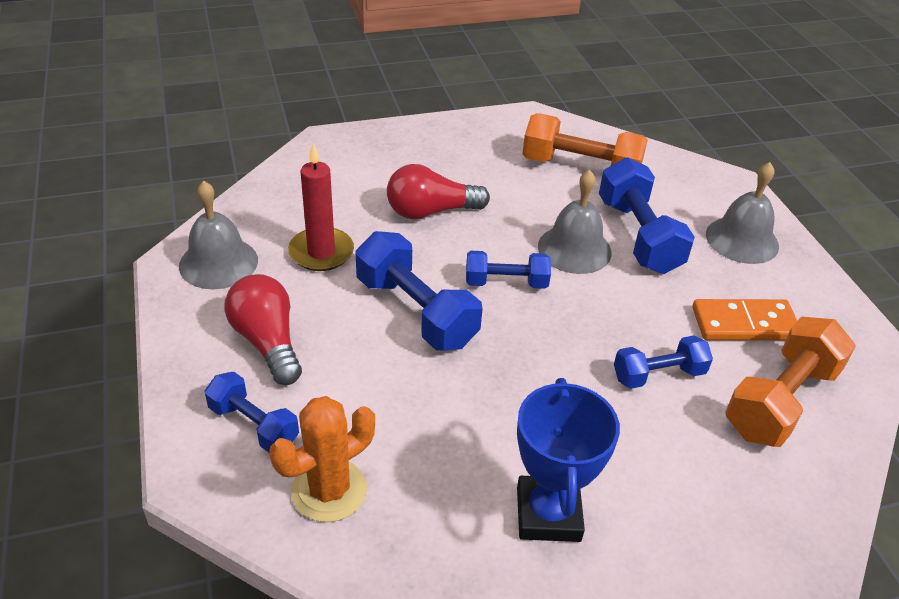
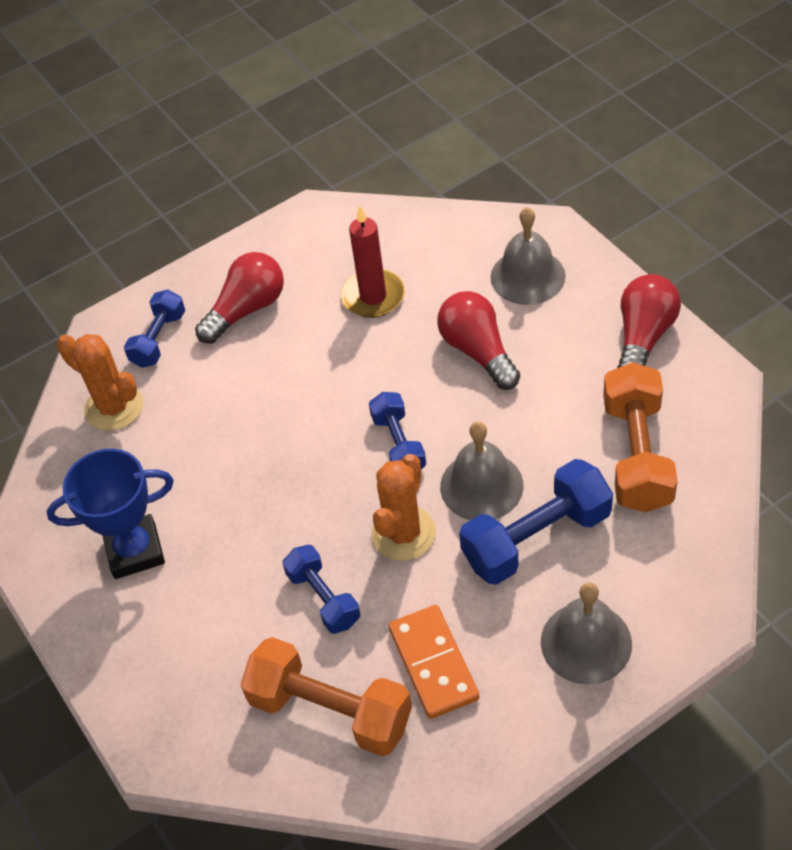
camera: 80 degrees right, 10 degrees up
(218, 262) = (325, 238): grey bell -> grey bell (527, 276)
(416, 312) = (326, 391): blue dumbbell -> none
(471, 133) = (644, 337): none -> red light bulb
(605, 306) = (403, 533): none -> orange cactus

